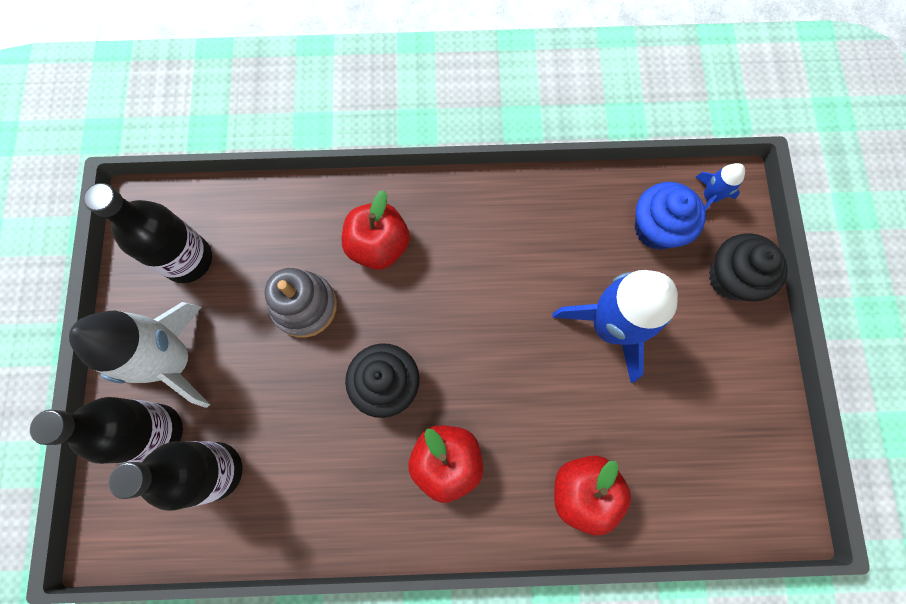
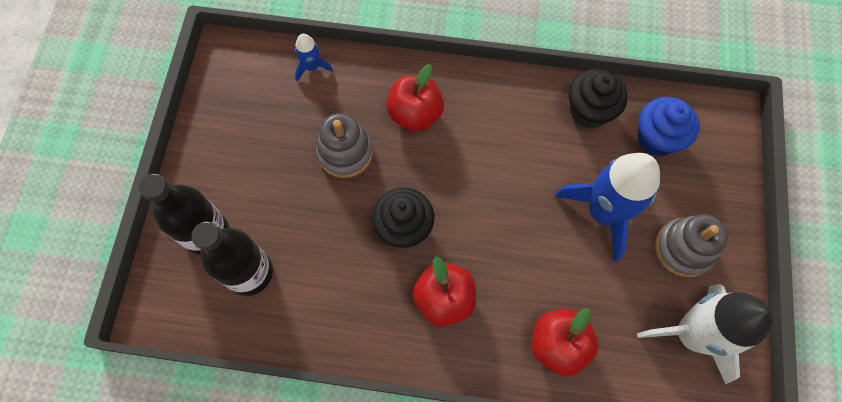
camera: 10 degrees right, 5 degrees down
(174, 360) = (230, 178): white rocket -> white rocket (691, 334)
(188, 259) = (255, 100): black bottle -> none
(705, 354) = (683, 249): none -> grey stacking toy
(709, 196) = (707, 119): blue rocket -> blue rocket (312, 67)
(731, 278) = (716, 189): black cupcake -> black cupcake (589, 111)

